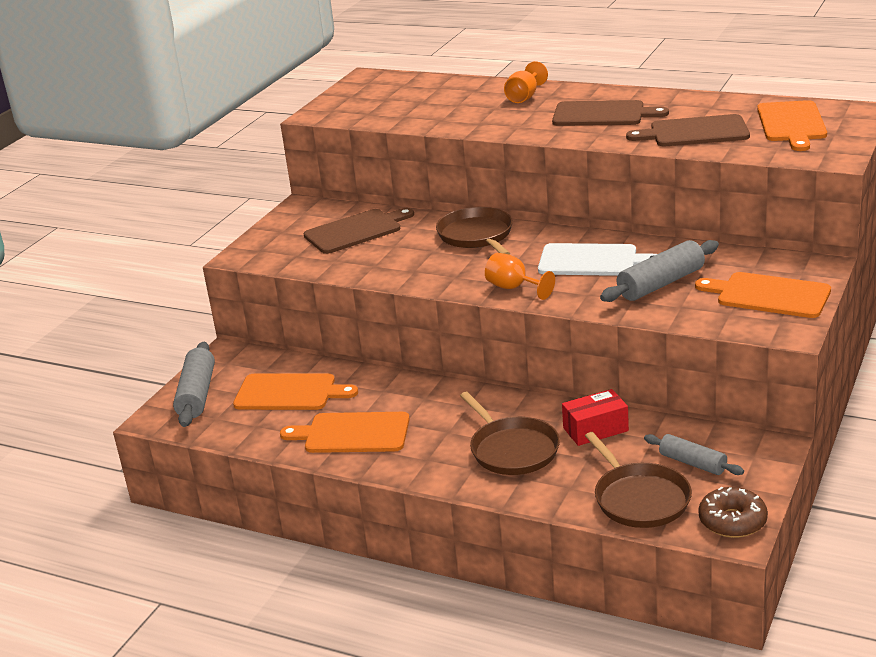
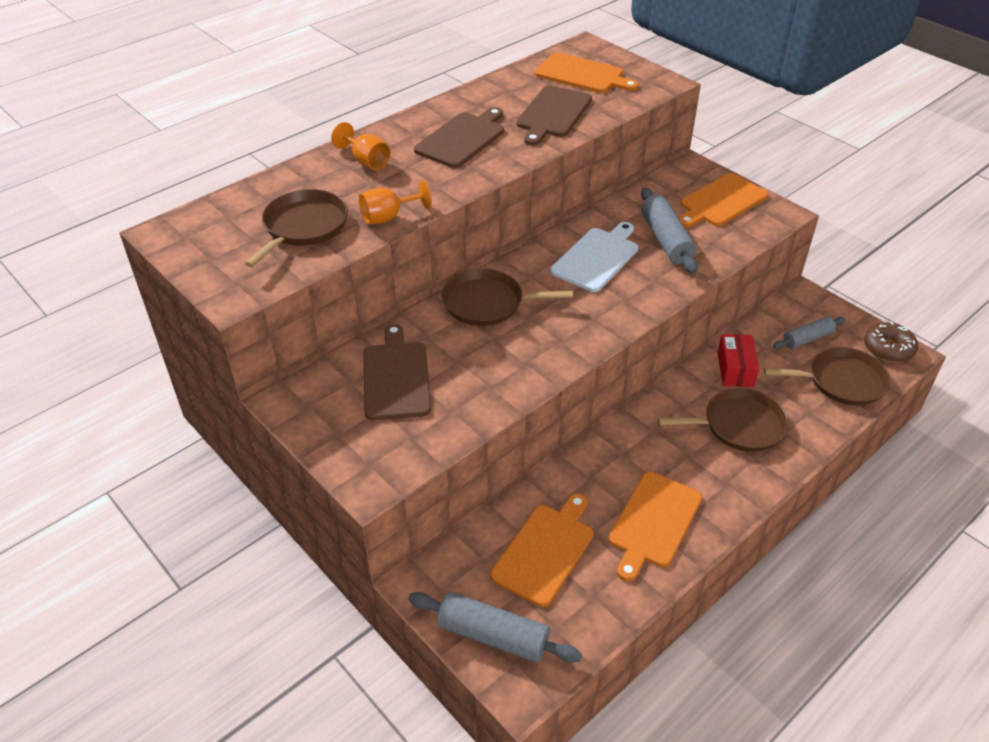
camera: 70 degrees left, 15 degrees up
(414, 107) = (303, 227): none -> brown pan
(514, 288) = (612, 314): orange goblet -> orange goblet (388, 217)

